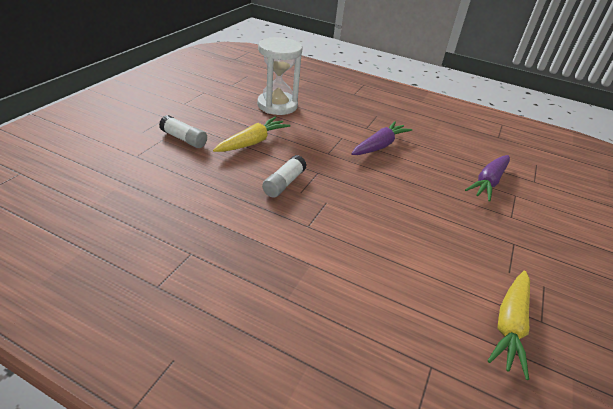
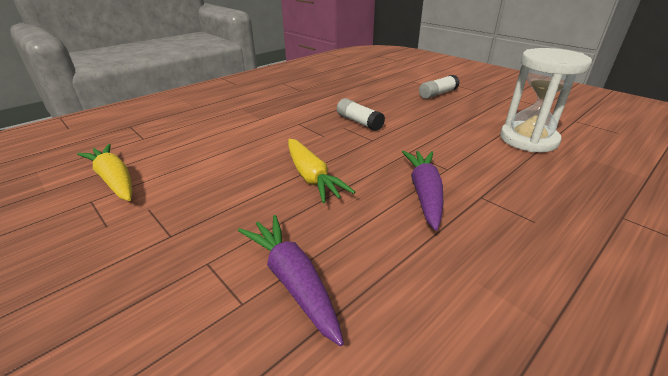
camera: 115 degrees right, 5 degrees down
(252, 142) = (433, 117): yellow carrot -> yellow carrot (311, 177)
(379, 146) = (424, 193): purple carrot -> purple carrot turned 150 degrees counterclockwise

